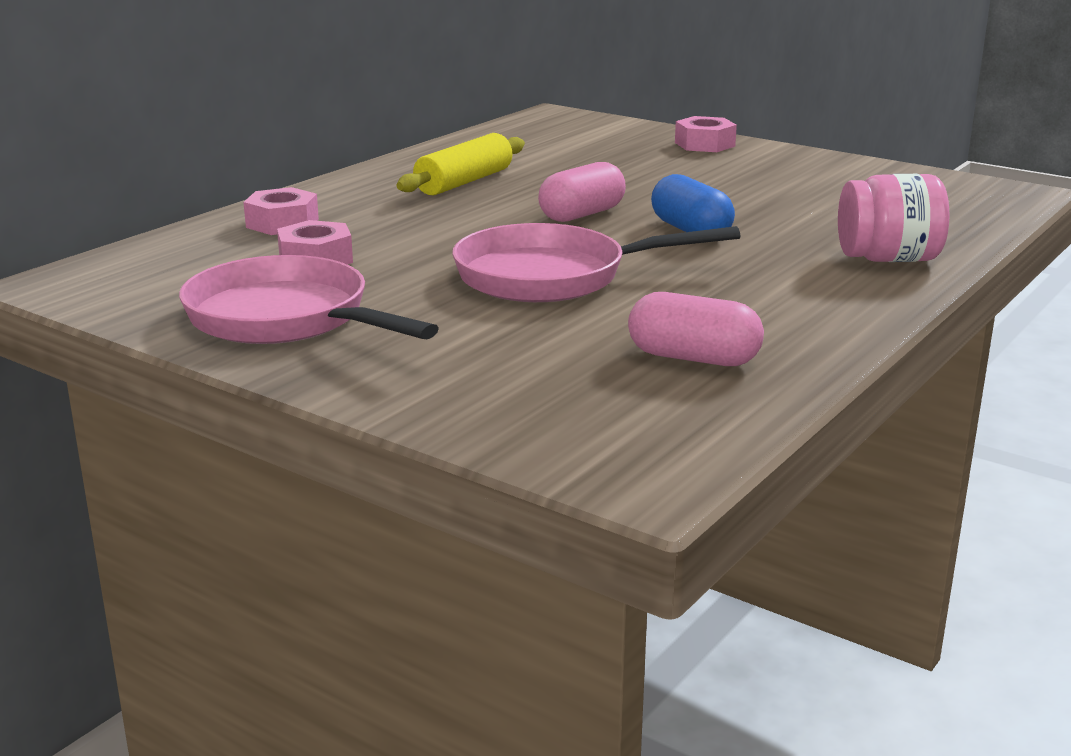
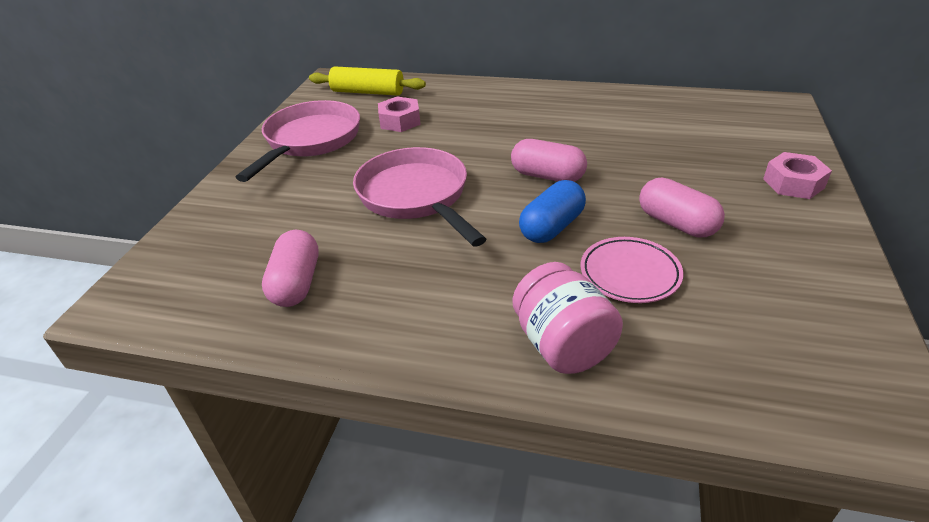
camera: 70 degrees right, 15 degrees up
(282, 223) = (450, 96): pink nut -> none
(464, 182) = (575, 120): yellow rolling pin -> yellow rolling pin (368, 92)
(731, 189) = (676, 223): none -> pink capsule
(798, 219) = (630, 274): none -> pink plate

